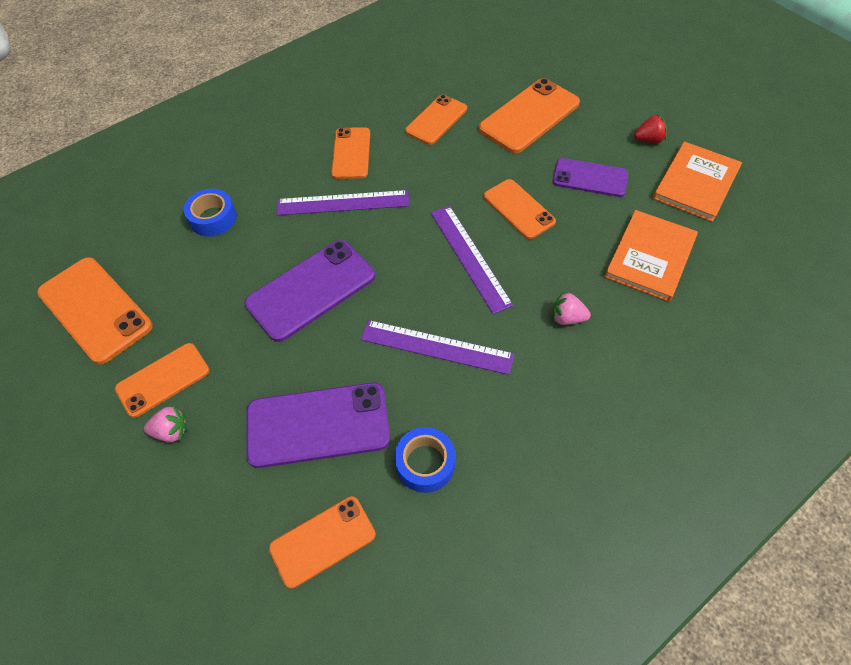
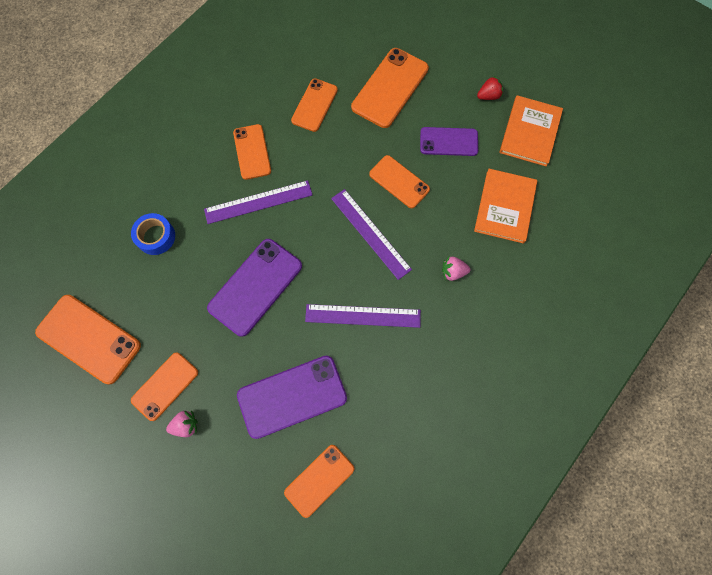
camera: 15 degrees left, 15 degrees up
(425, 463) = (375, 408): blue tape -> none

